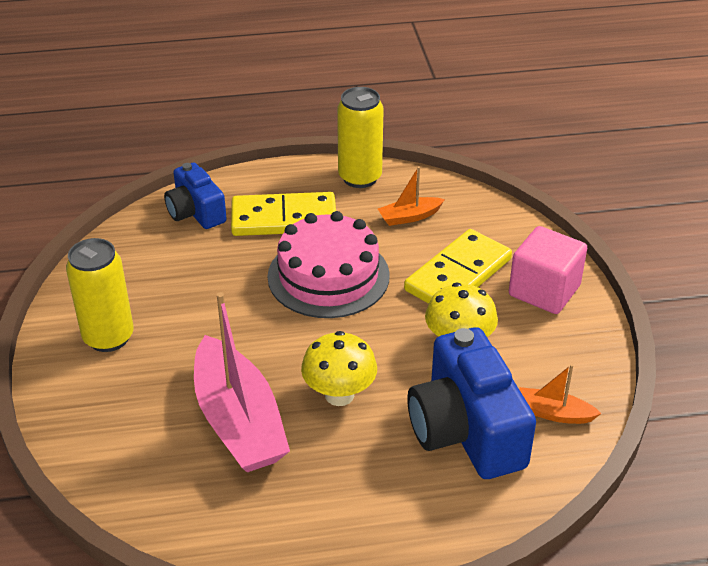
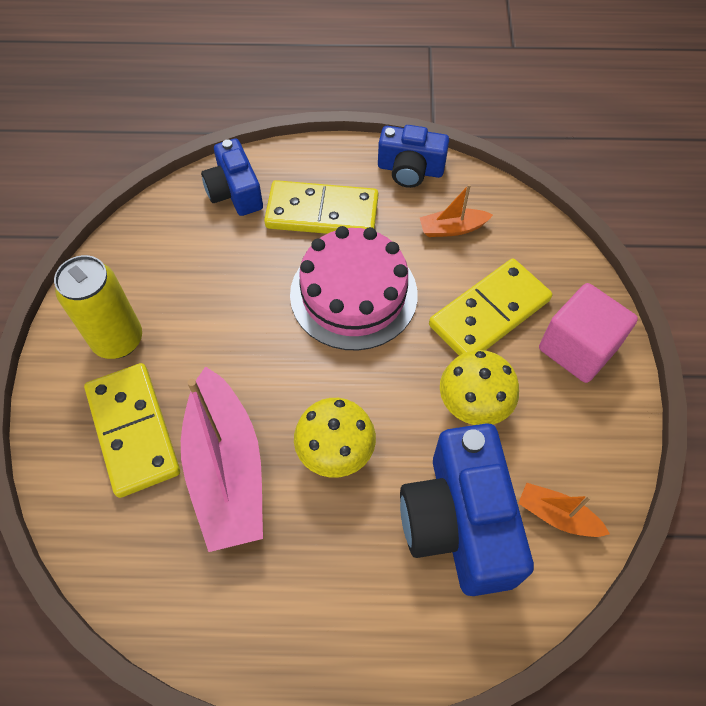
camera: 10 degrees right, 20 degrees up
(140, 404) = (133, 431): none -> yellow domino
(360, 177) = (410, 169): yellow can -> blue camera

